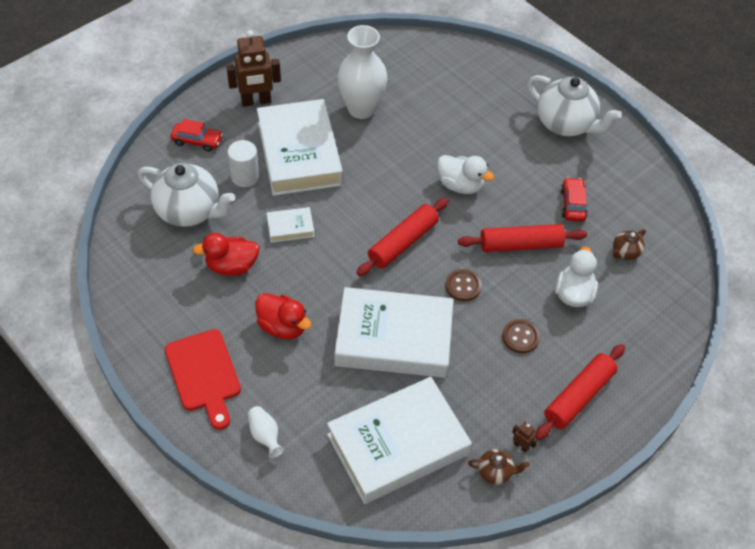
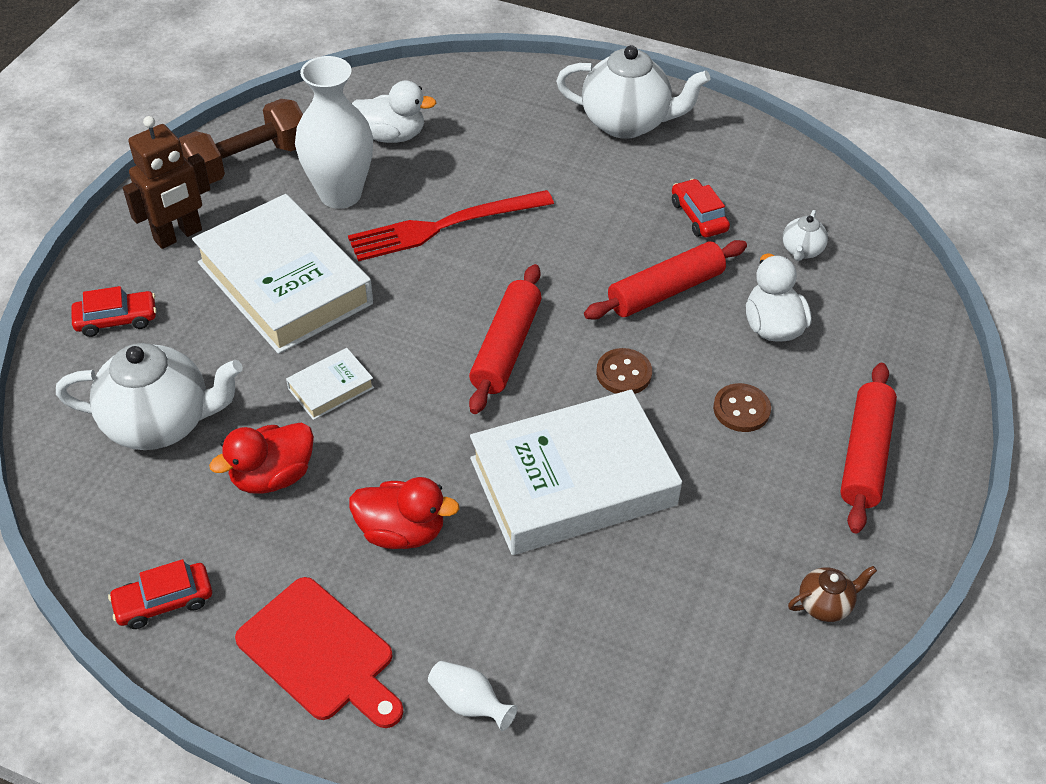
camera: 25 degrees left, 5 degrees down
(141, 312) = (164, 602): none -> red car
(245, 176) = (220, 343): white cylinder -> none
(319, 68) = (248, 162): none -> brown dumbbell
(398, 445) = (670, 627): white book -> none
(411, 152) = (444, 226): none -> red fork
(460, 185) = (538, 245): white duck -> white duck (392, 136)
(521, 446) = (835, 553): brown robot -> none
(625, 252) = (801, 251): brown teapot -> white teapot

